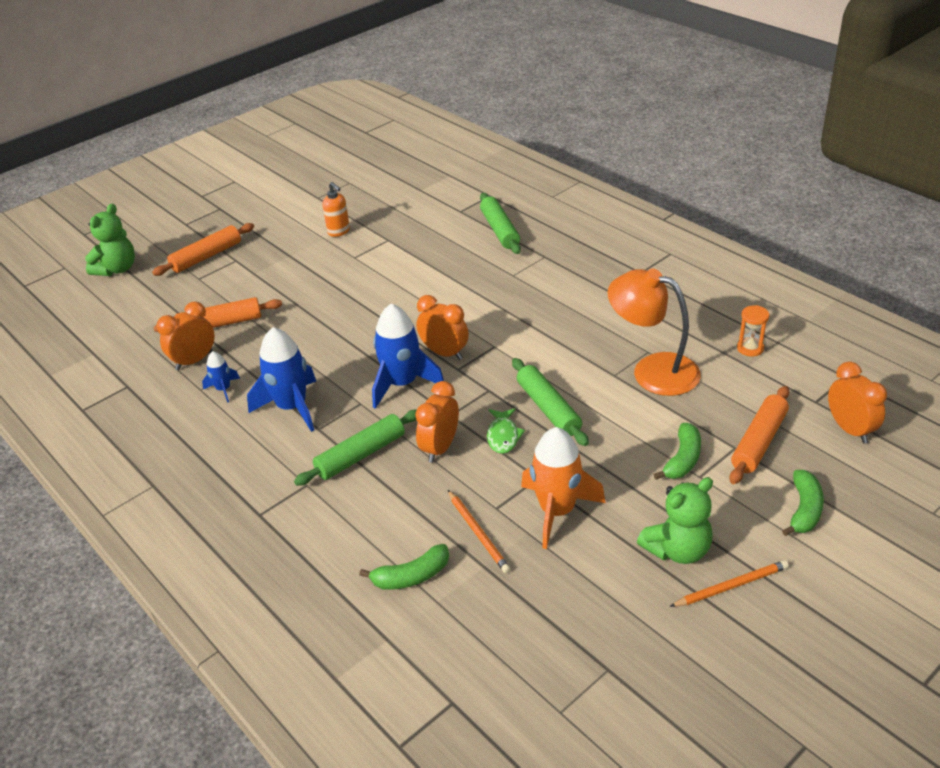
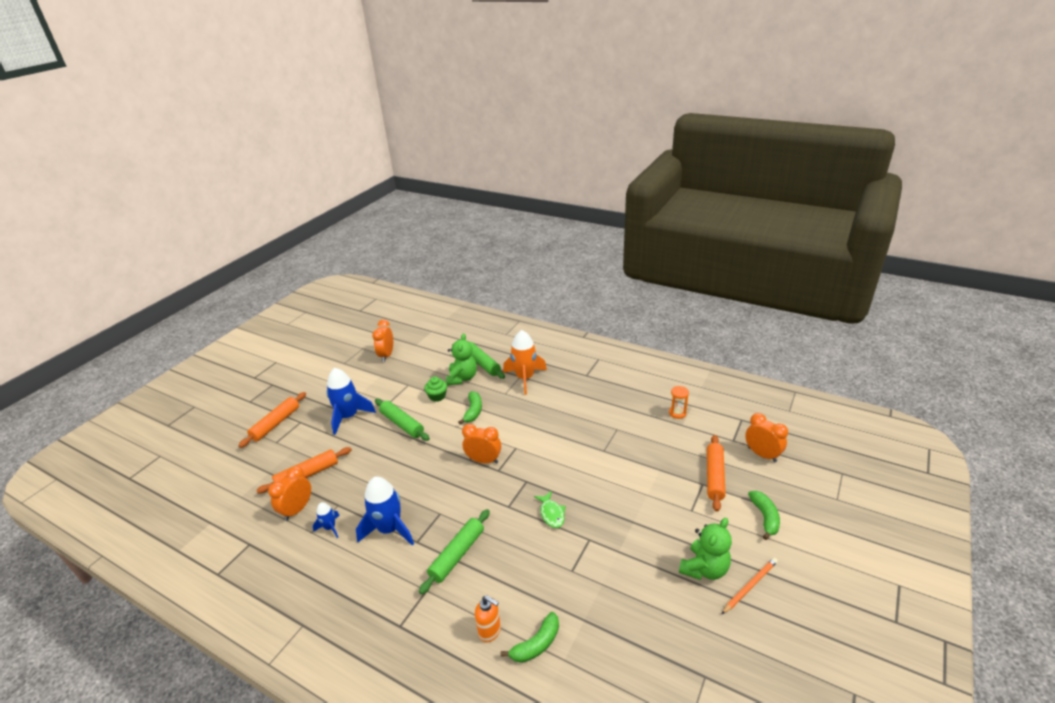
camera: 20 degrees left, 5 degrees down
(117, 269) = (205, 448): green teddy bear -> green teddy bear (462, 378)
(339, 232) = (370, 385): orange soap dispenser -> orange soap dispenser (490, 631)
(402, 384) = (464, 491): blue rocket -> blue rocket (349, 417)
(420, 261) = (437, 396): none -> green cupcake
(440, 448) = (512, 534): orange clock -> orange clock (387, 355)
(478, 533) = (568, 594): orange pencil -> none
(548, 408) = (572, 485): green rolling pin -> green rolling pin (402, 424)
(557, 511) = (613, 561): orange rocket -> orange rocket (525, 378)
(652, 370) = (626, 441): orange lamp -> none
(683, 459) = (675, 501): green banana -> green banana (473, 411)

